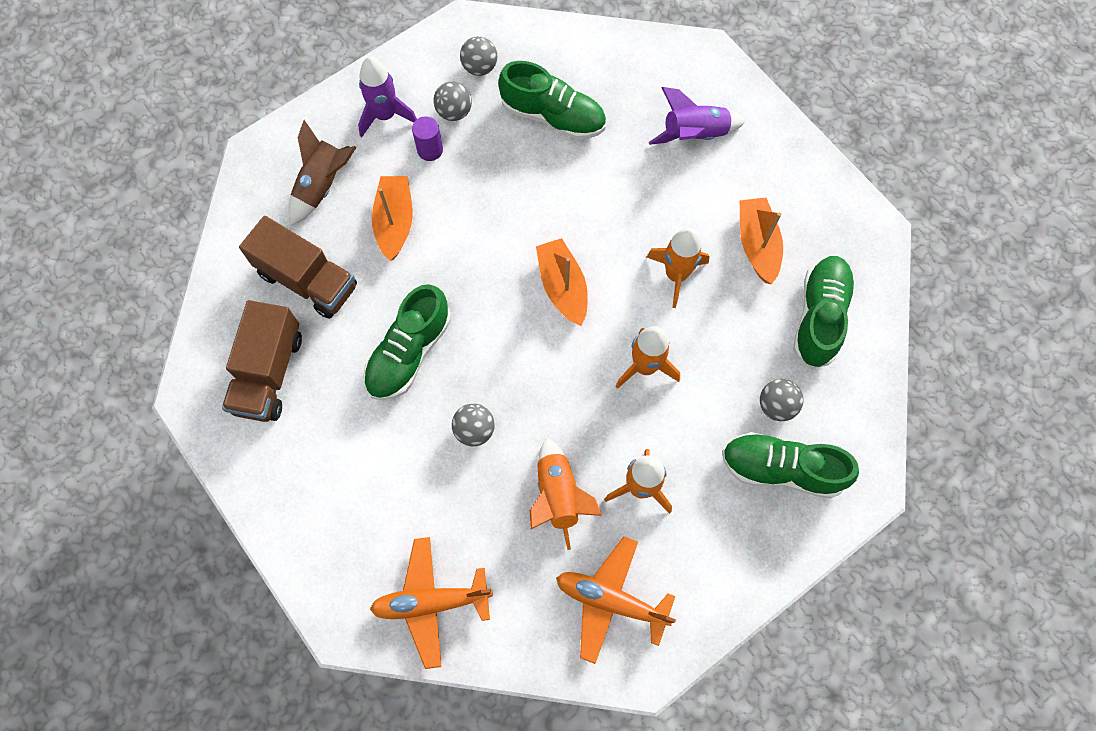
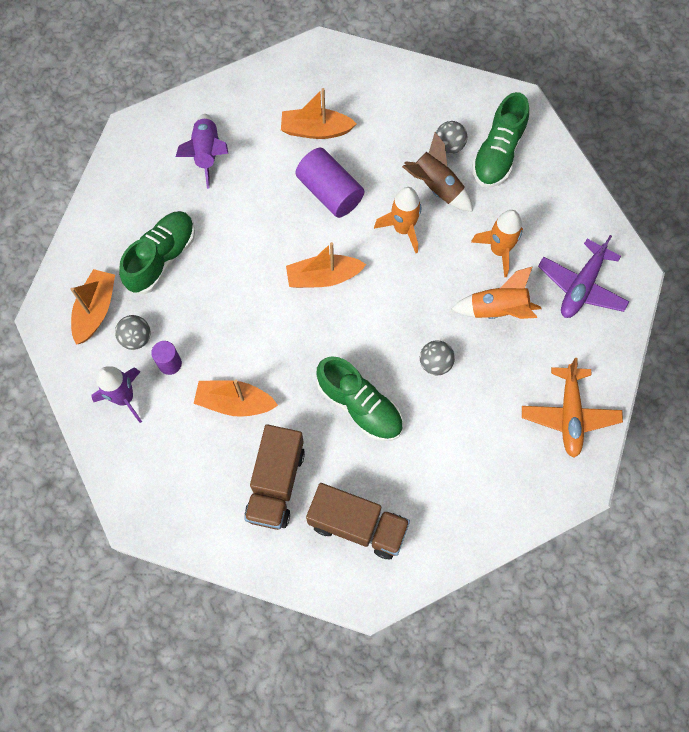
camera: 80 degrees left, 0 degrees up
(307, 280) = (276, 483): brown truck -> brown truck turned 150 degrees clockwise
(322, 185) = (183, 461): brown rocket -> brown rocket (436, 187)
(479, 67) = (95, 310): grey ball -> orange boat
(611, 600) = (581, 286): orange plane -> purple plane
(676, 275) = (330, 192): orange rocket -> purple cylinder
(819, 317) = (384, 102): green shoe -> none

